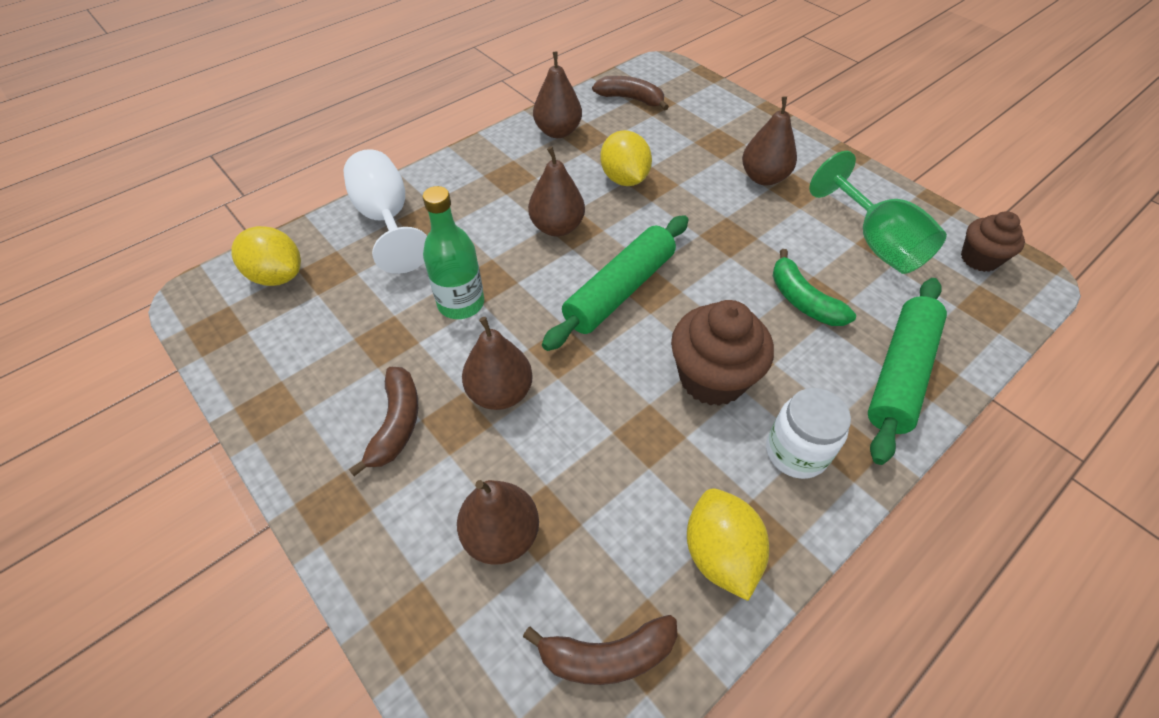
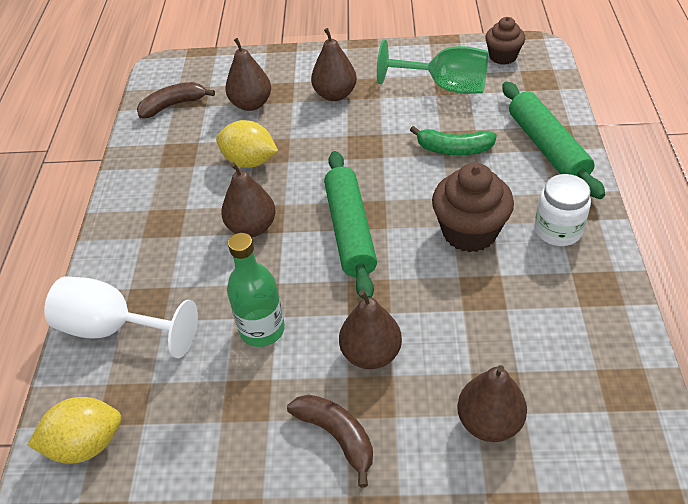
camera: 45 degrees left, 5 degrees down
(558, 132) = (153, 165): brown pear -> brown pear (251, 104)
(607, 655) = (618, 414): brown banana -> none
(720, 553) = (595, 313): yellow lemon -> none

